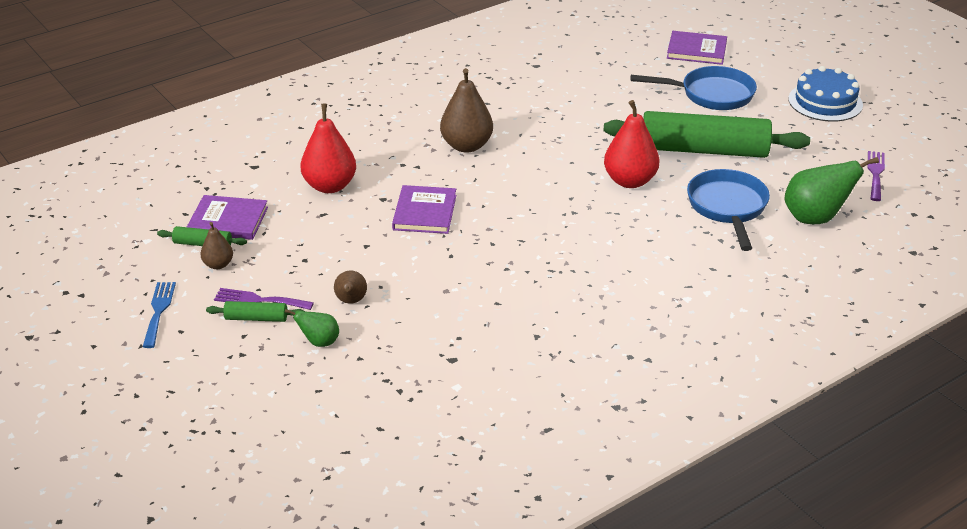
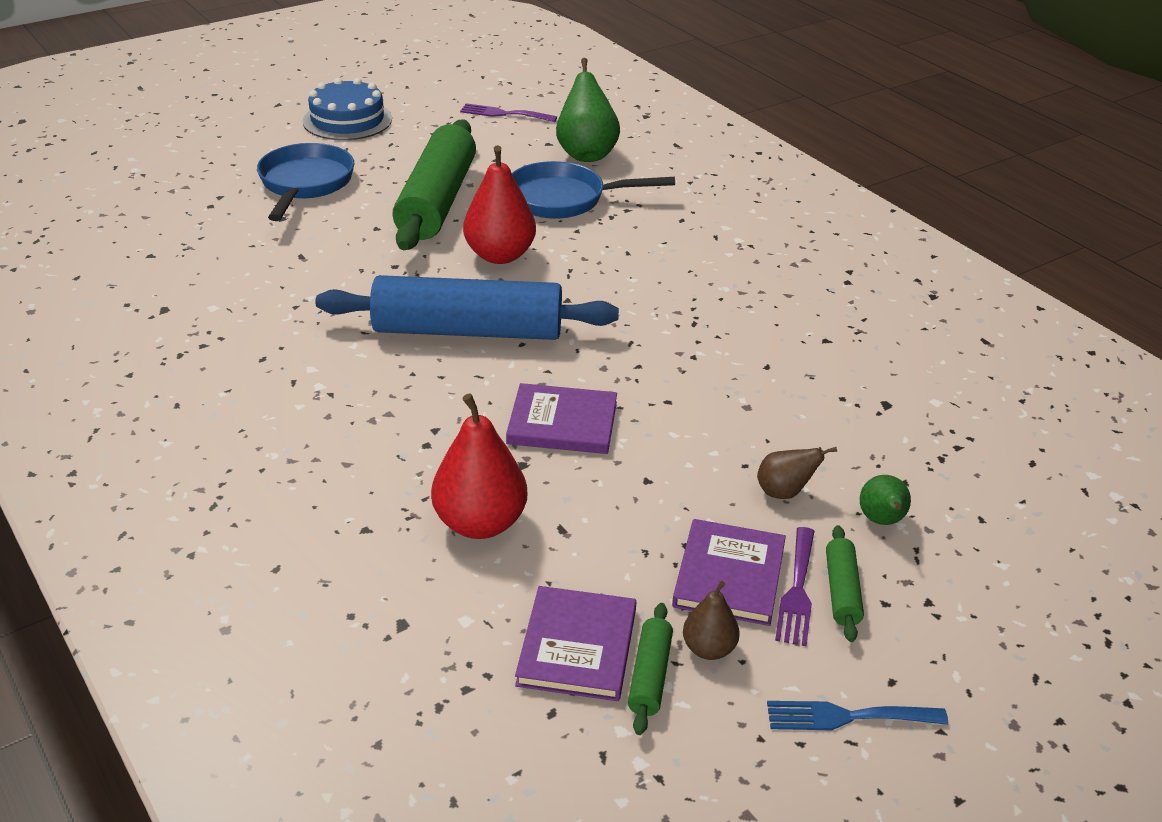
camera: 90 degrees left, 0 degrees up
(466, 146) = (385, 381): brown pear -> none
(527, 172) = (468, 331): none -> blue rolling pin
(696, 50) = (183, 182): purple book -> purple book (729, 576)

